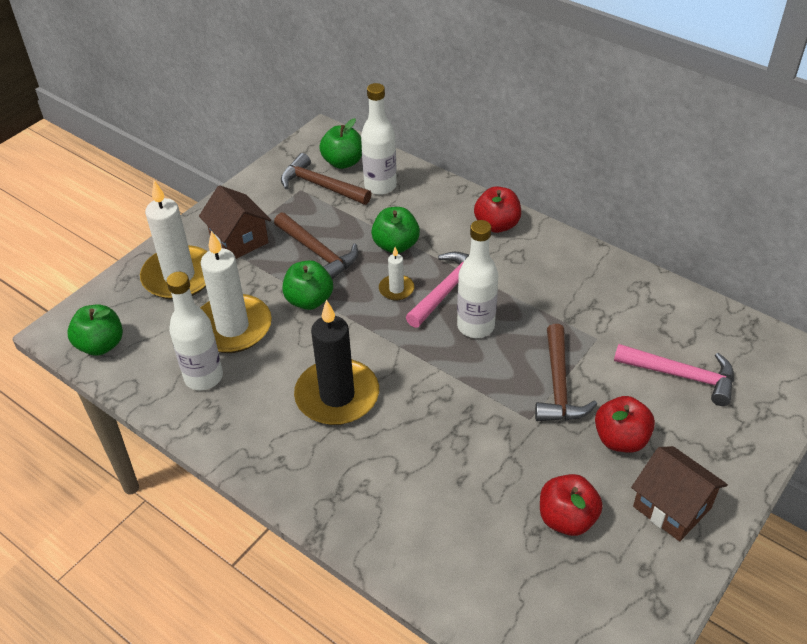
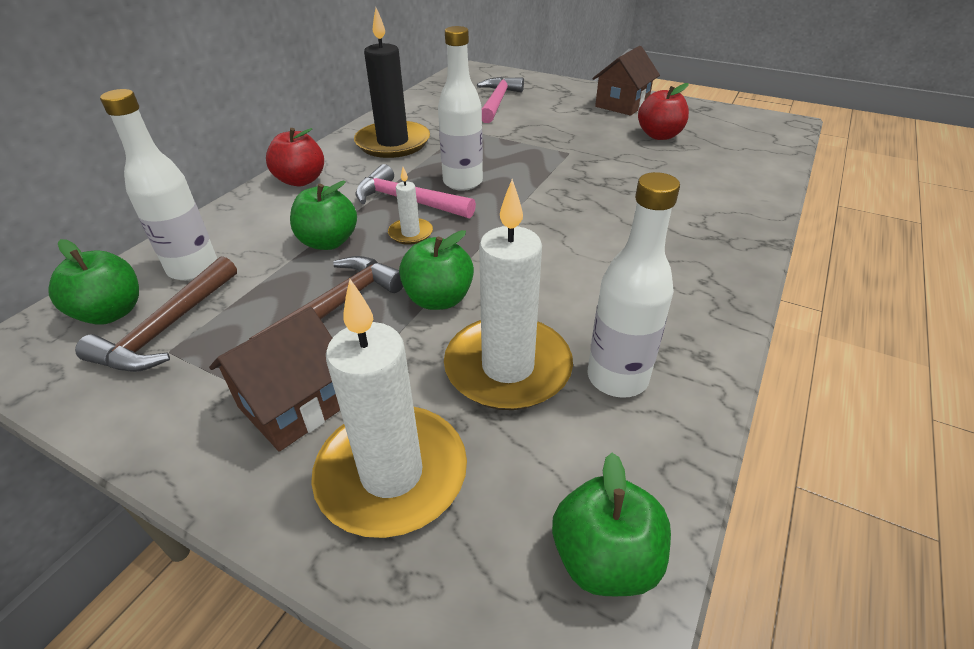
camera: 100 degrees left, 5 degrees down
(337, 395) = (593, 254): black candle -> black candle (393, 143)
(559, 385) = (526, 142): brown hammer -> none
(620, 439) = (571, 120): red apple -> none

